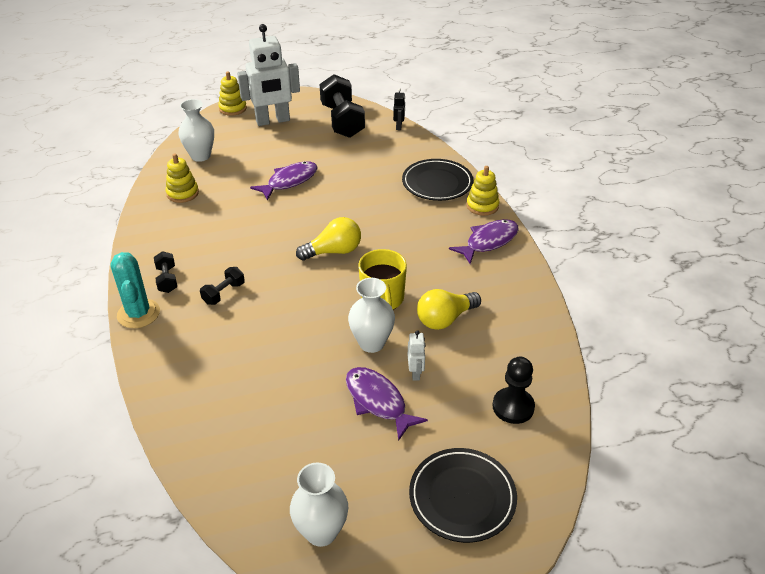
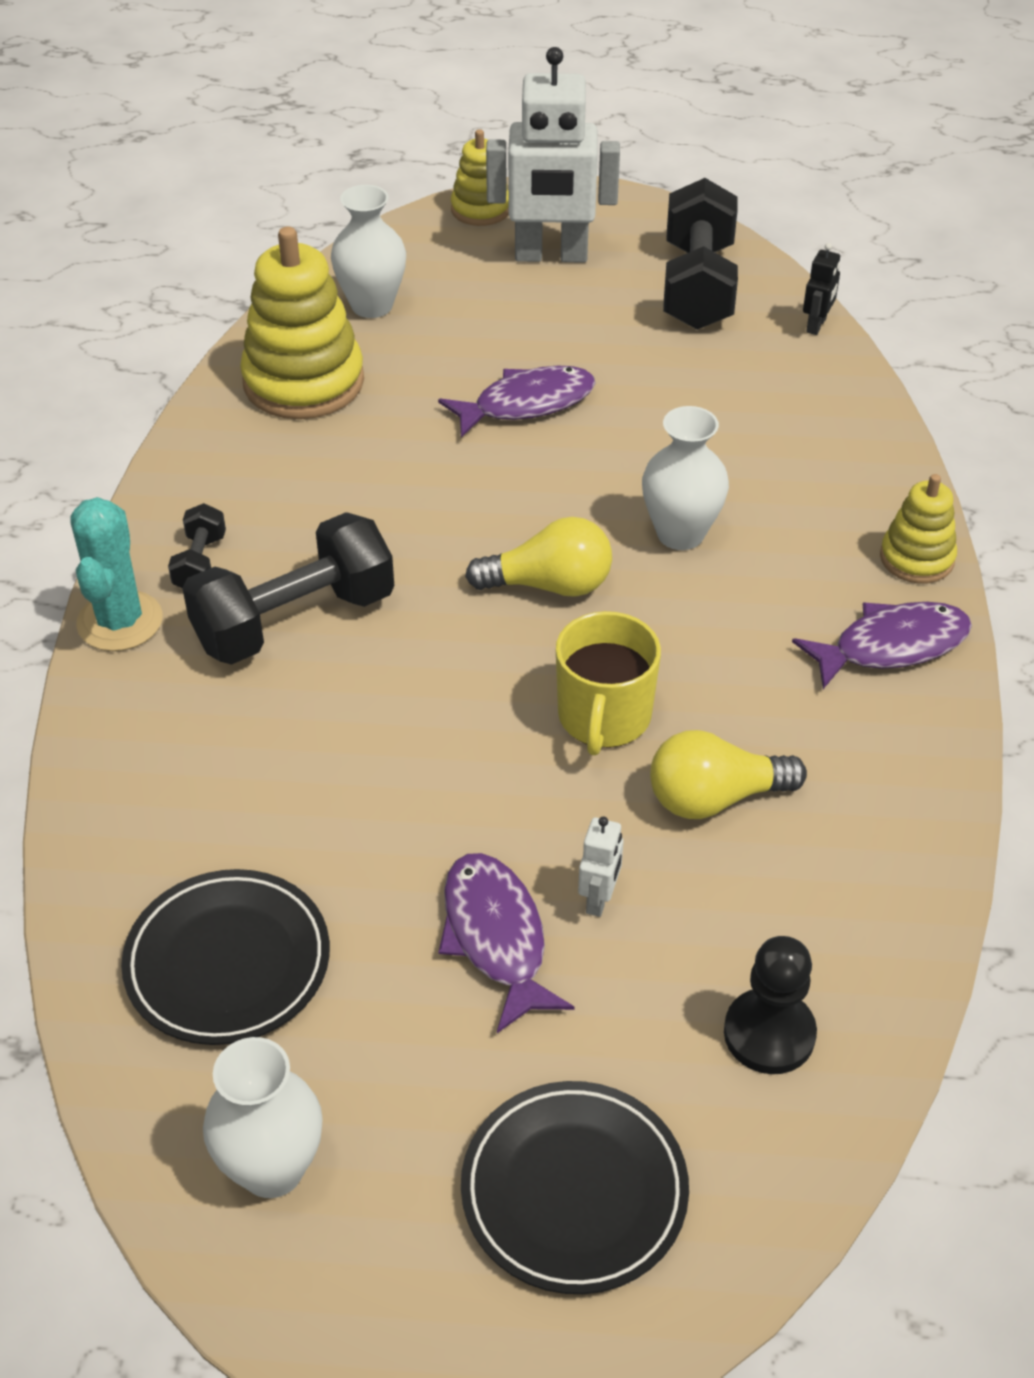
camera: 20 degrees right, 5 degrees up
(182, 193) = (303, 382): yellow stacking toy -> yellow stacking toy, size x1.81
(224, 293) = (294, 620): black dumbbell -> black dumbbell, size x2.11
(371, 343) = (538, 808): white vase -> white vase (680, 534)
(437, 183) = (840, 481): black plate -> black plate (228, 962)

